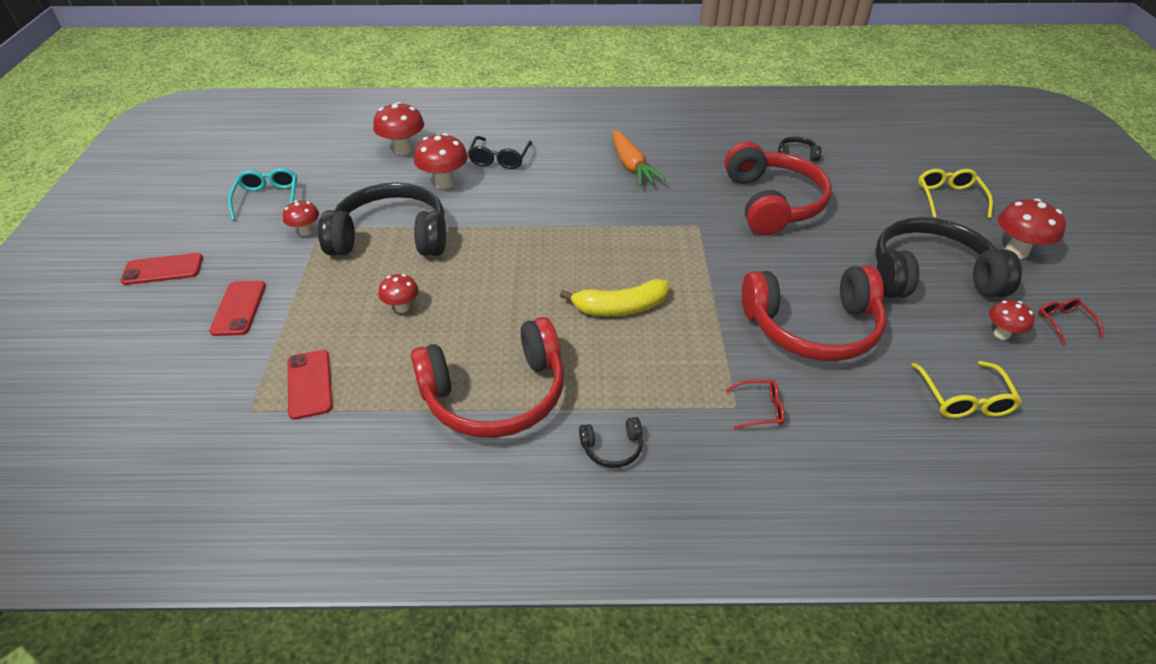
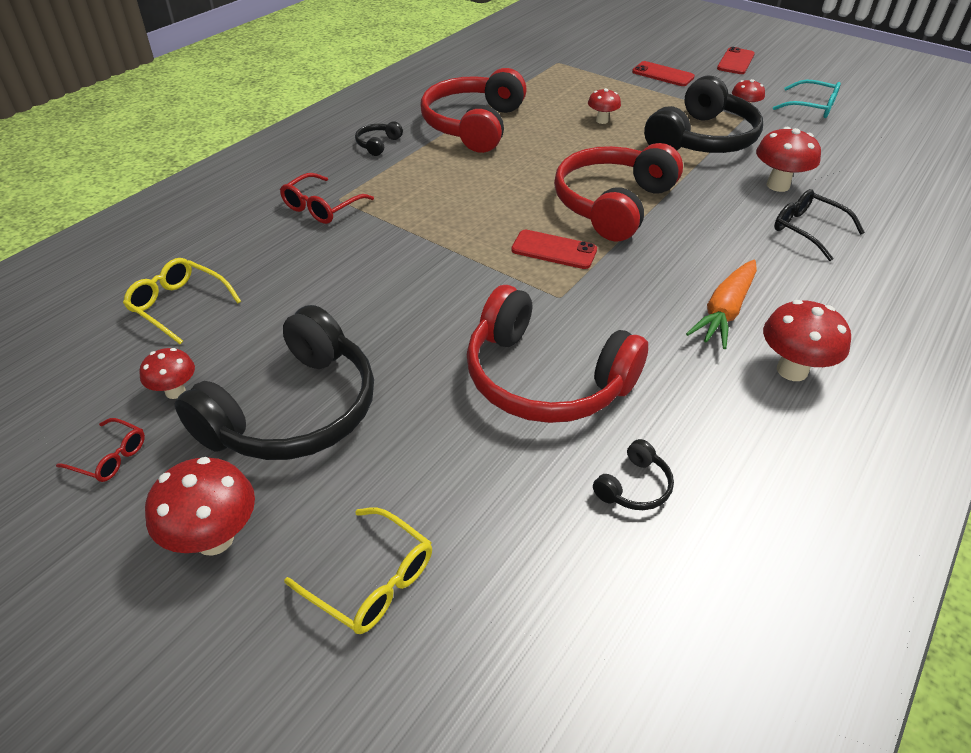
camera: 125 degrees right, 0 degrees up
(310, 384) = (559, 79): red phone -> red phone (554, 250)
(403, 150) = (868, 183): red mushroom -> red mushroom (792, 370)
(620, 307) = (495, 200): yellow banana -> none
(631, 166) = (724, 311): orange carrot -> orange carrot turned 75 degrees counterclockwise
(761, 409) = (321, 208): red glasses -> red glasses, size x1.52
(812, 327) = (348, 279): red headphones -> red headphones (612, 204)

